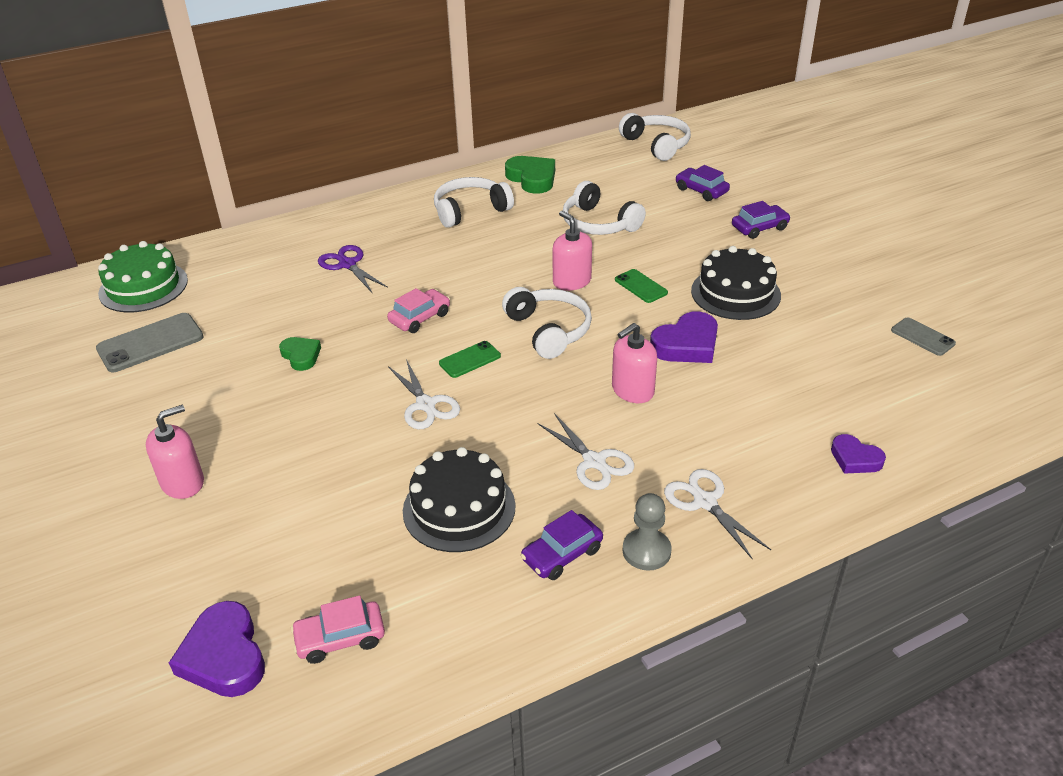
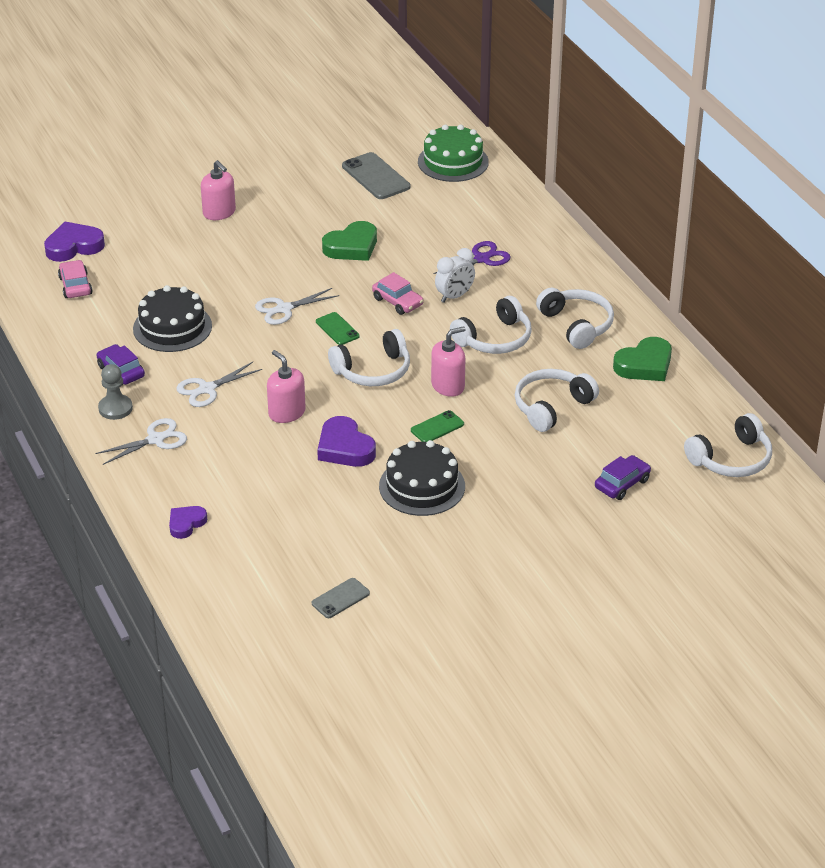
camera: 90 degrees right, 0 degrees up
(301, 356) = (352, 247): green heart -> green heart, size x1.62
(414, 280) = (454, 296): none -> white clock
(491, 255) = (494, 339): none -> white headphones
(759, 228) = (542, 518): purple car -> none

